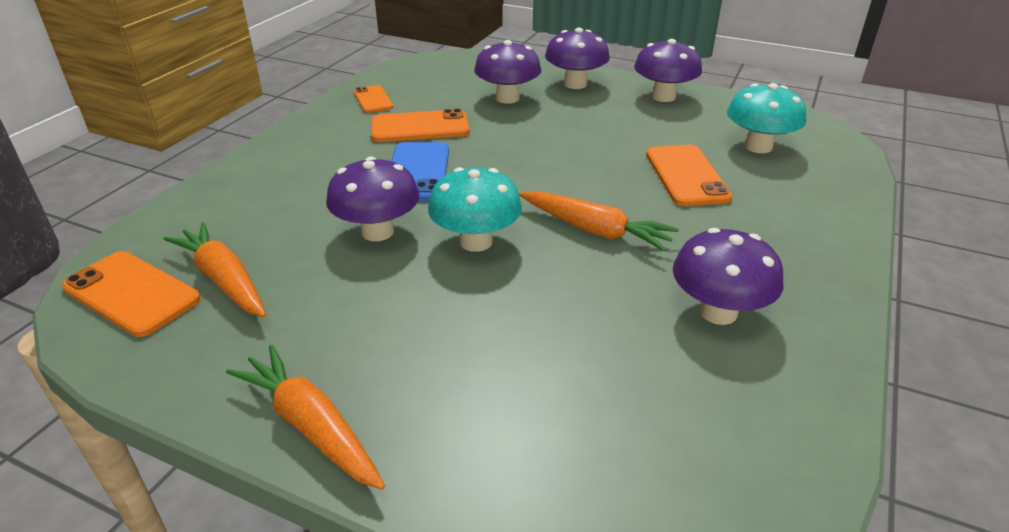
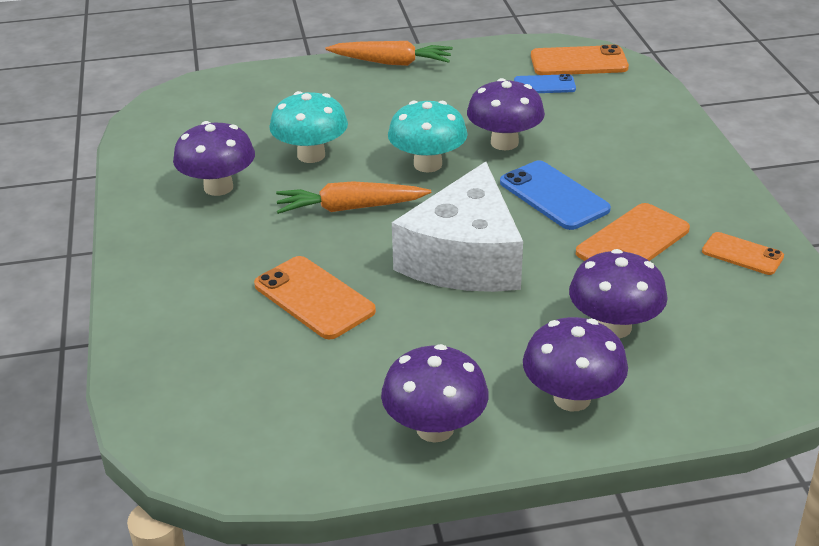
camera: 145 degrees right, 0 degrees up
(224, 280) = (544, 85): orange carrot -> blue phone
(545, 159) = (465, 258): none -> white cheese
(758, 146) = (260, 379): turquoise mushroom -> turquoise mushroom (311, 155)

